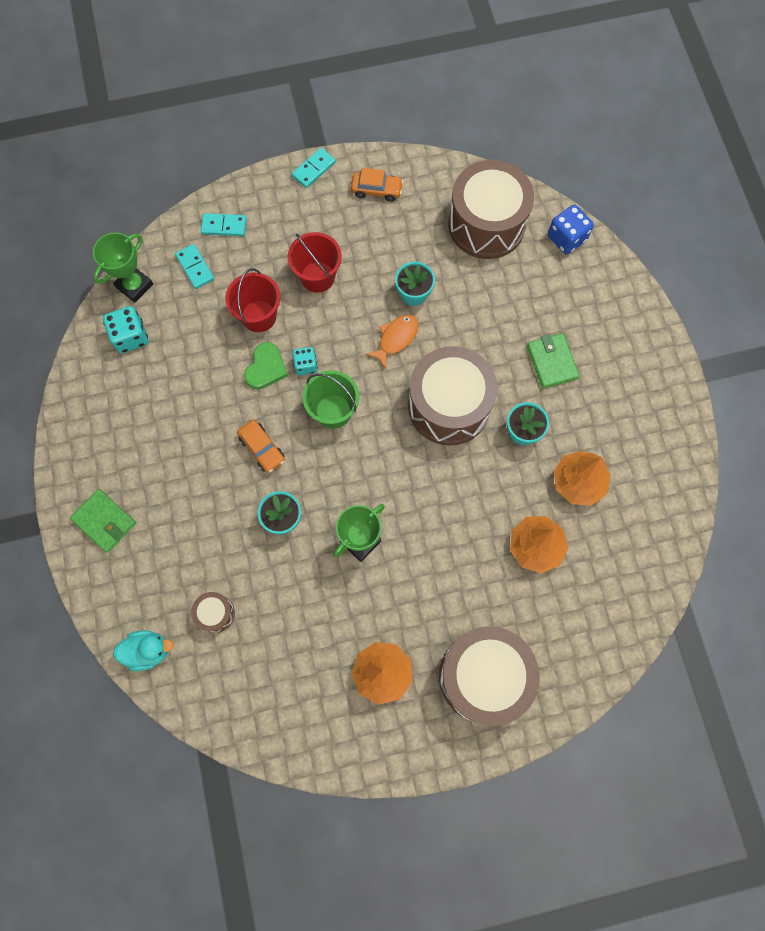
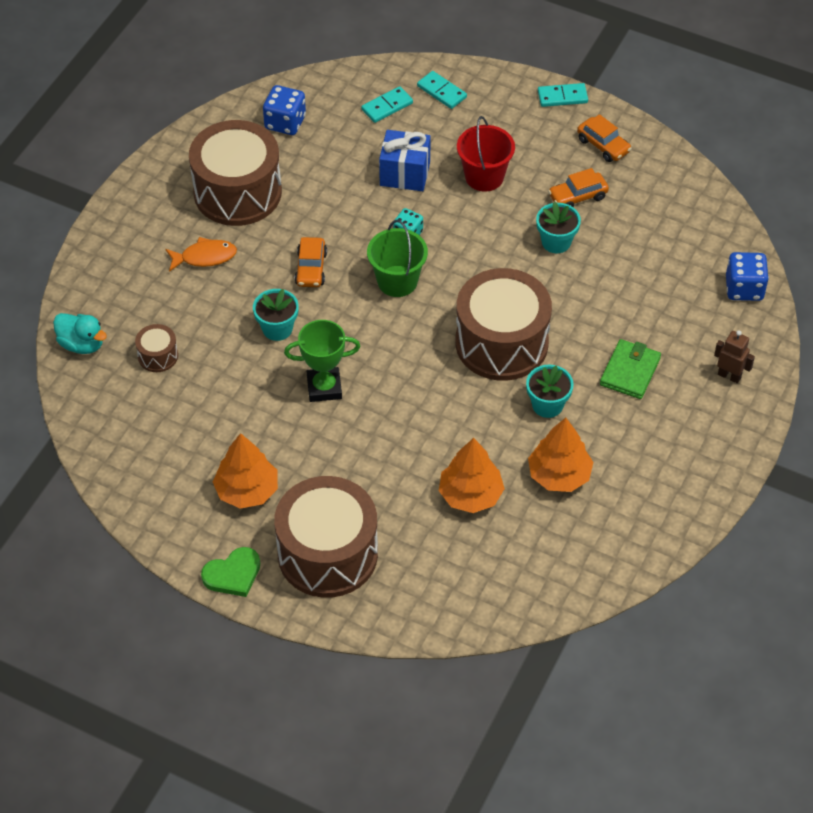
camera: 40 degrees right, 20 degrees down
(104, 521) = (137, 235): green wallet -> none
(131, 337) = (285, 122): turquoise dice -> blue dice
(134, 285) = (324, 89): green trophy -> none
(195, 267) = (387, 106): turquoise domino -> turquoise domino turned 45 degrees clockwise
(259, 316) = (405, 174): red bucket -> blue gift
(266, 368) = (373, 214): green heart -> green heart (233, 574)
(396, 245) = (578, 197): none -> orange car
(396, 338) = (506, 264): orange fish -> orange fish (205, 257)
(486, 224) = (678, 232): brown drum -> brown drum (237, 192)
(616, 315) = (729, 376): none -> brown robot

